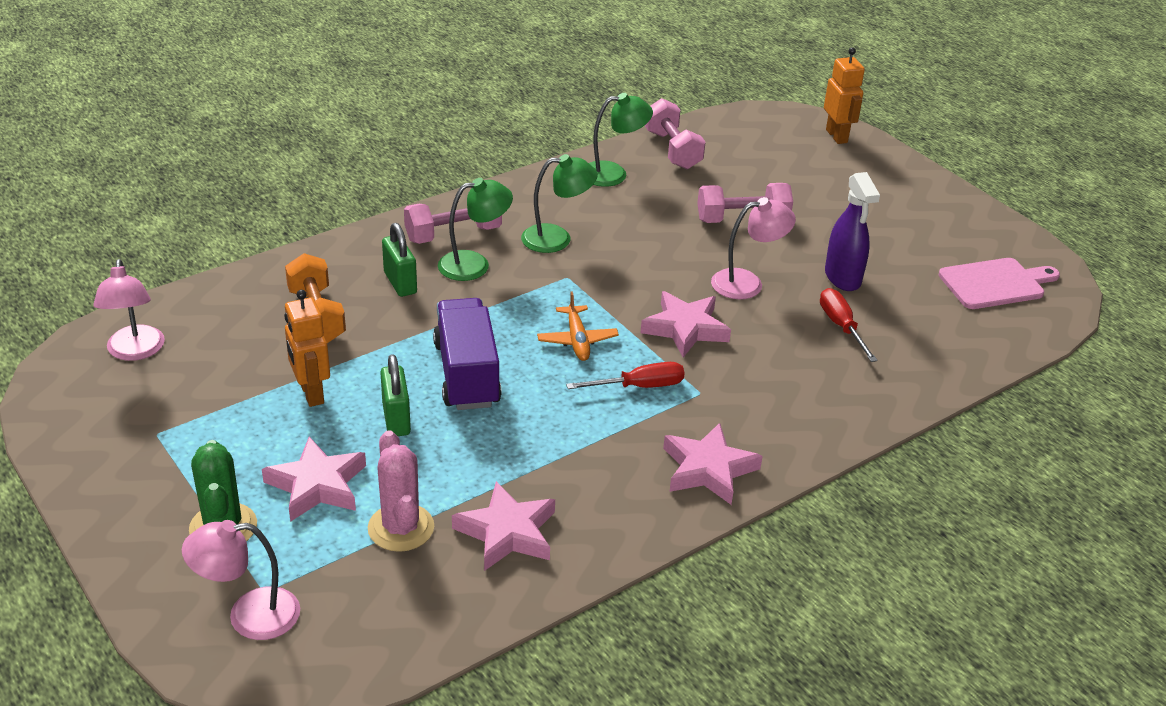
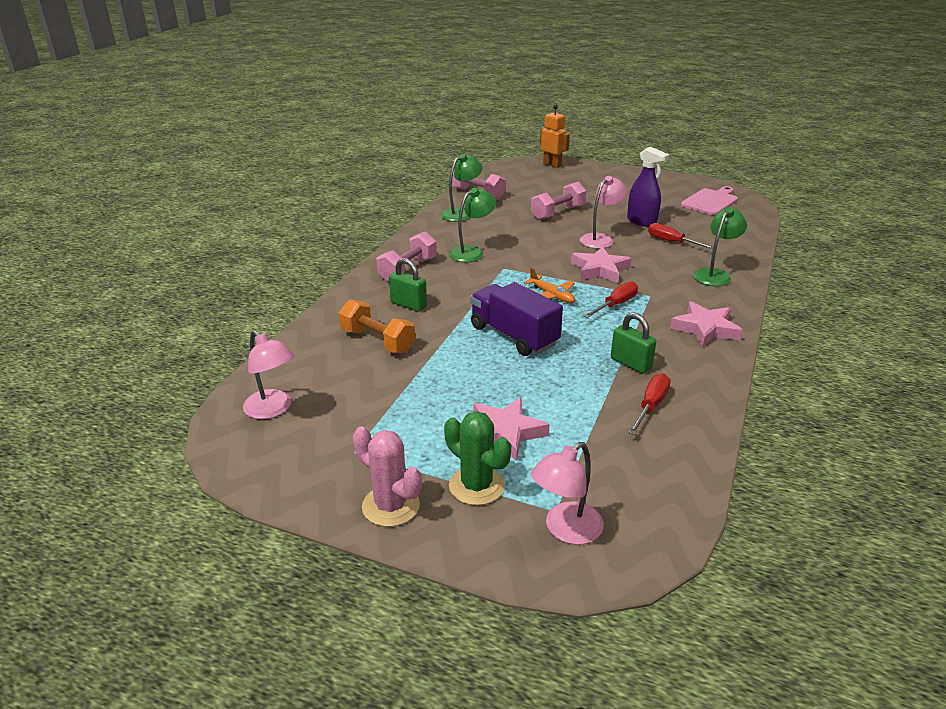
camera: 30 degrees left, 5 degrees down
(311, 393) = (431, 384): orange robot -> none
(396, 419) = (504, 375): green padlock -> green padlock (630, 364)
(401, 528) = (588, 432): pink cactus -> pink cactus (390, 506)
(474, 264) = (441, 280): green lamp -> green lamp (715, 274)
(507, 532) = (651, 406): pink star -> red screwdriver

